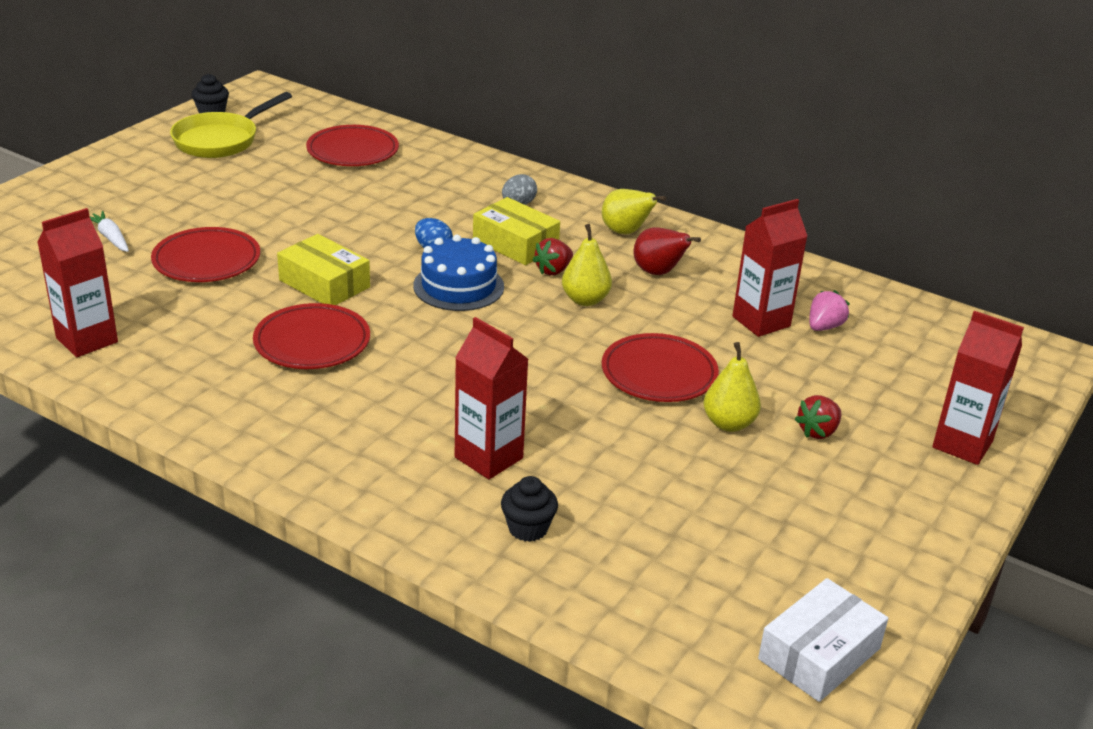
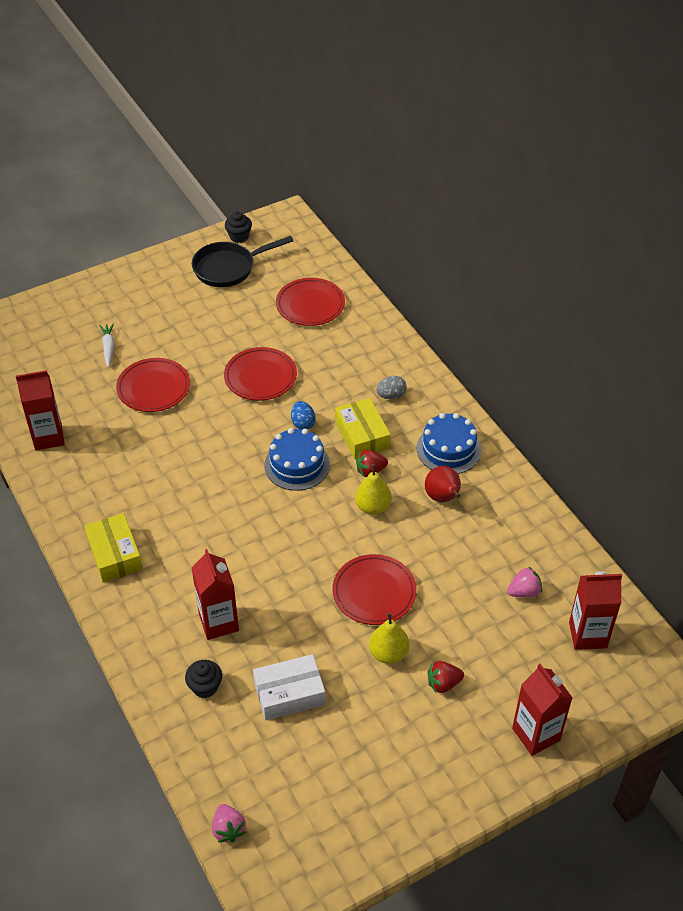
camera: 30 degrees right, 15 degrees up
(221, 140) = (229, 268): yellow pan -> black pan
(312, 342) = (174, 485): red plate -> red plate (260, 377)
(324, 284) = (213, 434): yellow box -> yellow box (115, 554)
(626, 232) = (448, 449): yellow pear -> blue cake
(695, 669) = (228, 829): none -> pink strawberry
(761, 321) = (481, 570): red carton -> red carton (587, 635)
(819, 654) = (307, 852): white box -> white box (289, 693)

